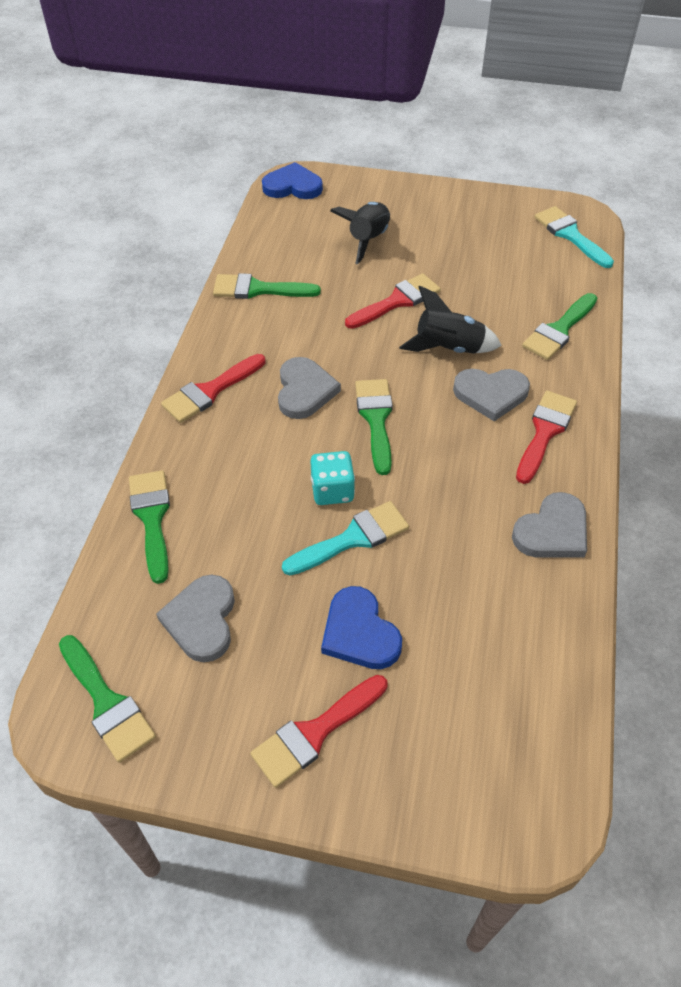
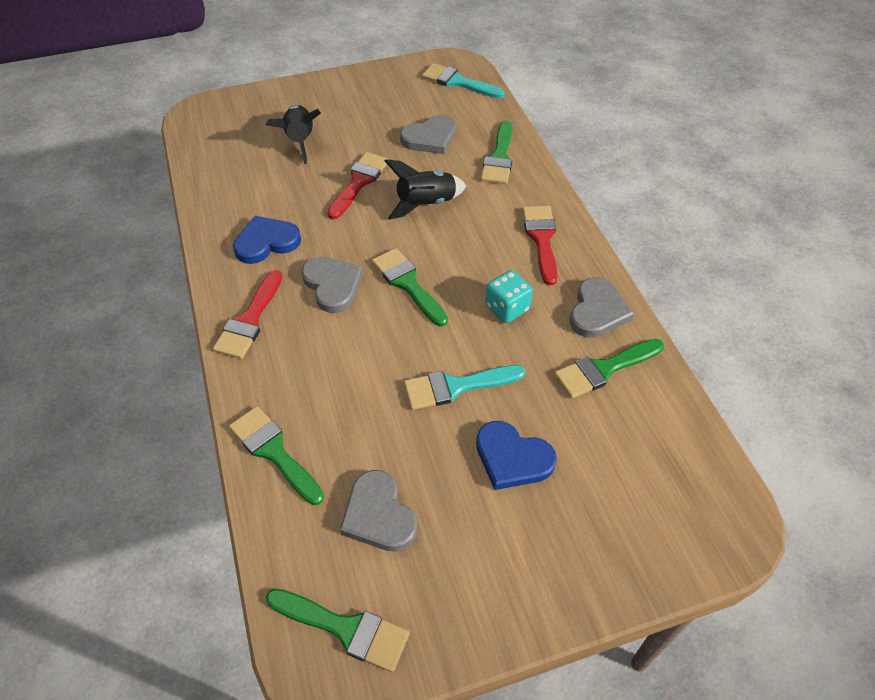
camera: 30 degrees left, 0 degrees up
(258, 289) = (232, 216): green brush -> green brush (603, 369)
(292, 186) = (202, 118): blue heart -> blue heart (266, 242)
(314, 733) = (533, 555): red brush -> none
(332, 490) = (412, 356): turquoise dice -> turquoise dice (507, 308)
(353, 538) = (455, 387): turquoise brush -> turquoise brush turned 135 degrees counterclockwise
(491, 394) = (482, 227): grey heart -> grey heart (430, 138)

